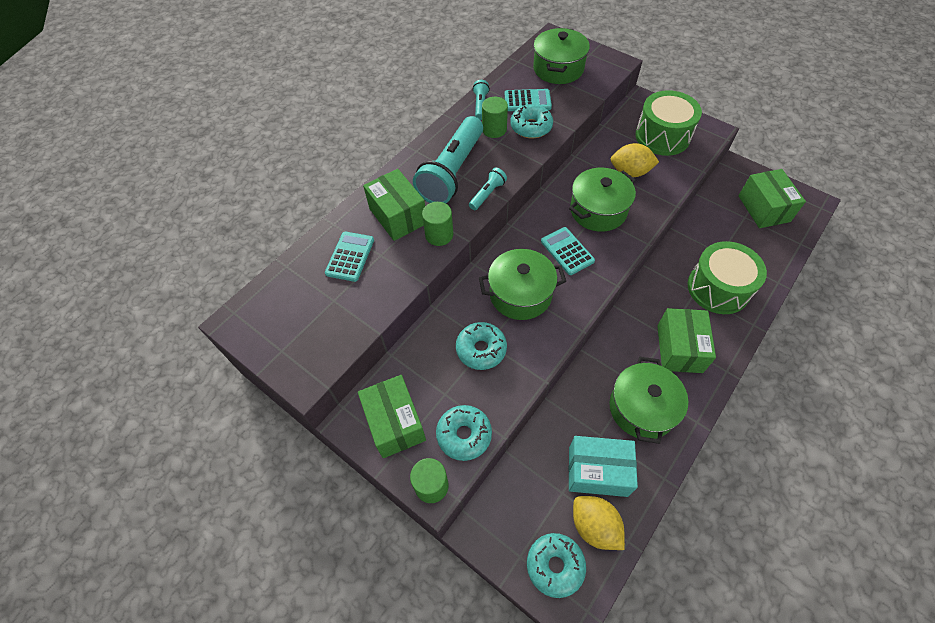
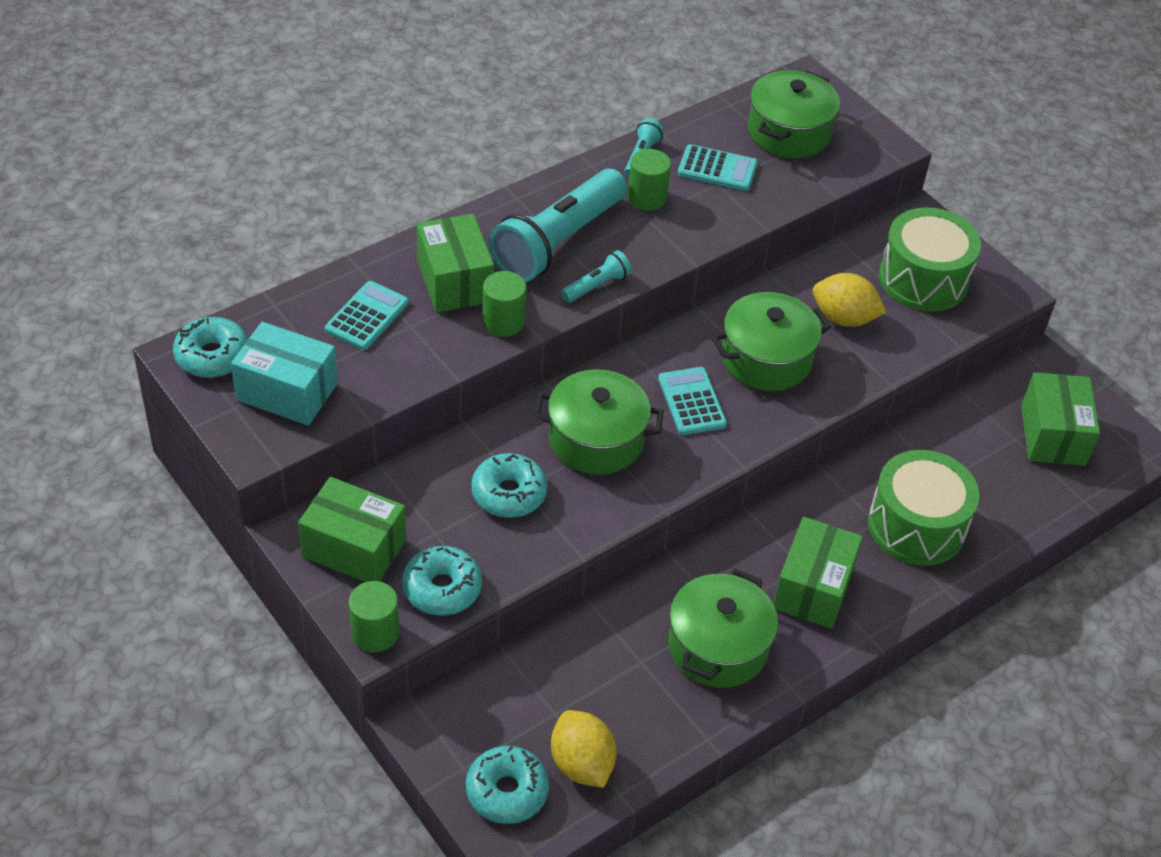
camera: 10 degrees right, 10 degrees down
(395, 423) = (354, 548): green box -> green box turned 60 degrees counterclockwise
(531, 127) = (704, 209): turquoise donut -> turquoise donut (212, 356)
(597, 471) = (616, 703): turquoise box -> turquoise box (287, 392)

